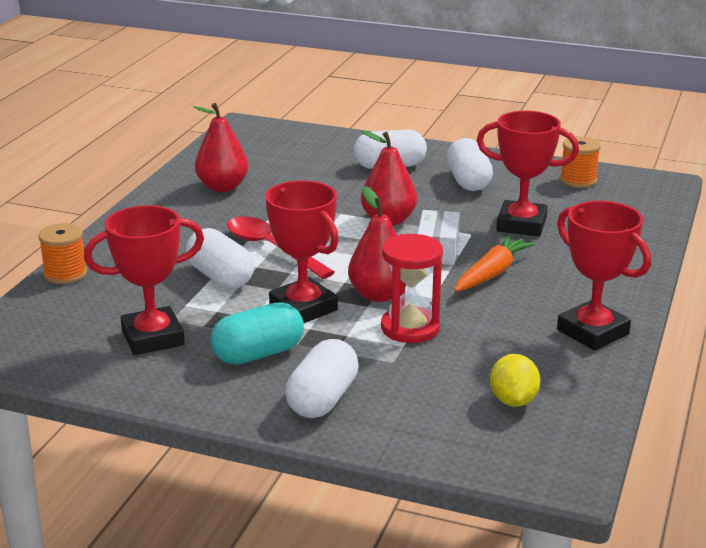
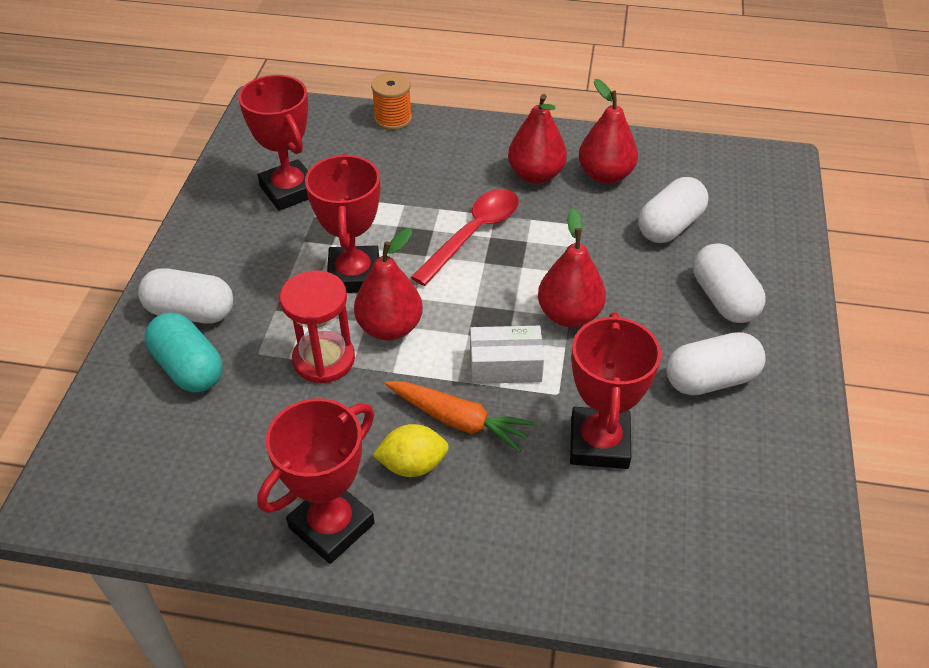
camera: 80 degrees right, 20 degrees up
(204, 214) = (535, 175): none -> red pear
(220, 277) = (405, 210): white capsule -> white capsule (670, 226)
(258, 354) = (266, 258): turquoise capsule -> turquoise capsule (188, 368)
(303, 308) = (354, 275): red trophy -> red trophy turned 45 degrees counterclockwise
(513, 401) = (186, 455): yellow lemon -> yellow lemon (412, 465)
(578, 180) = (769, 504): orange spool -> none

